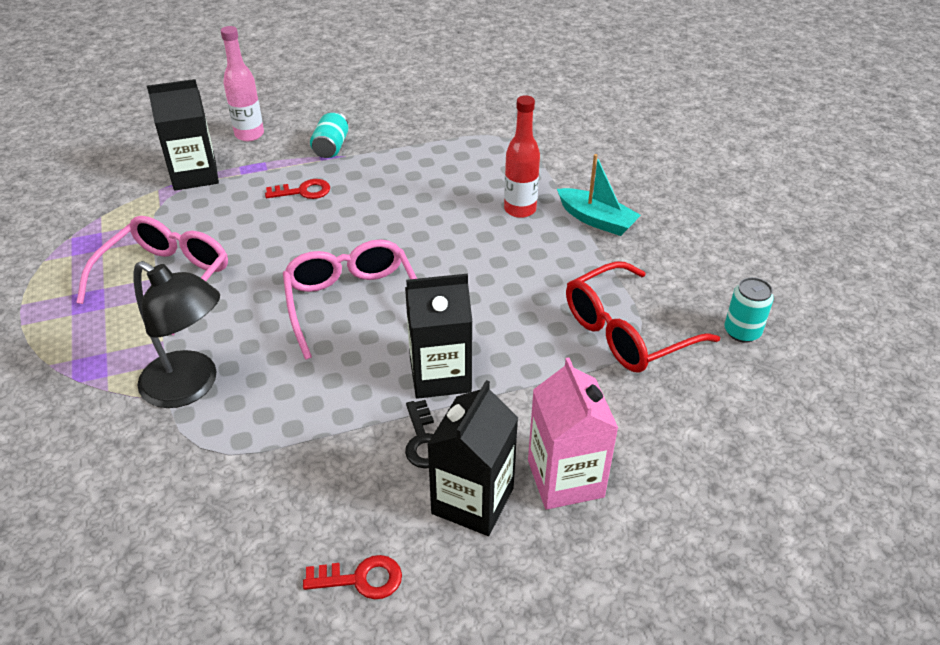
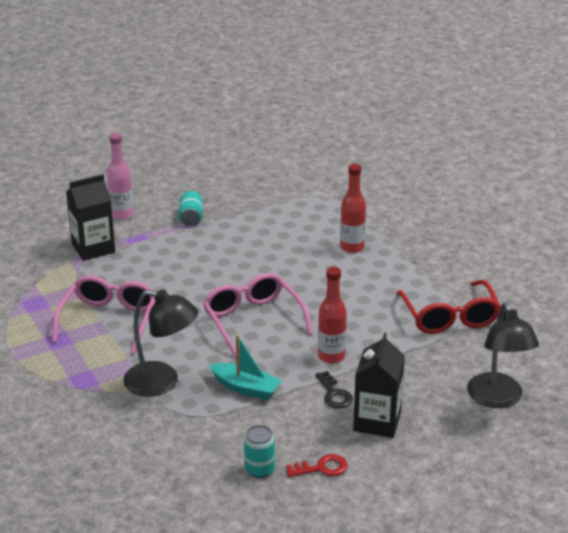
camera: 10 degrees left, 10 degrees down
(303, 191) = (184, 251): red key -> none
(440, 375) = (331, 356): black carton -> red bottle
(565, 478) = (432, 403): pink carton -> none
(596, 220) = (410, 249): turquoise boat -> turquoise boat (246, 388)
(626, 332) = (449, 317): red glasses -> red glasses turned 60 degrees counterclockwise
(668, 486) = (498, 399): none -> black lamp
(742, 332) = (527, 309): turquoise can -> turquoise can (259, 469)

